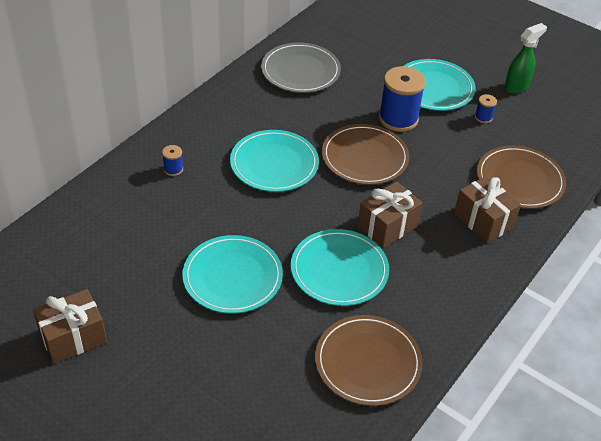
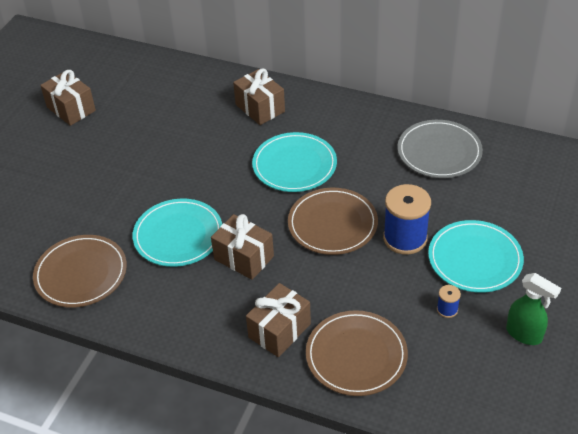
camera: 80 degrees right, 0 degrees up
(173, 169) = (260, 108): blue spool -> brown gift
(232, 277) = (151, 172): turquoise plate -> none

